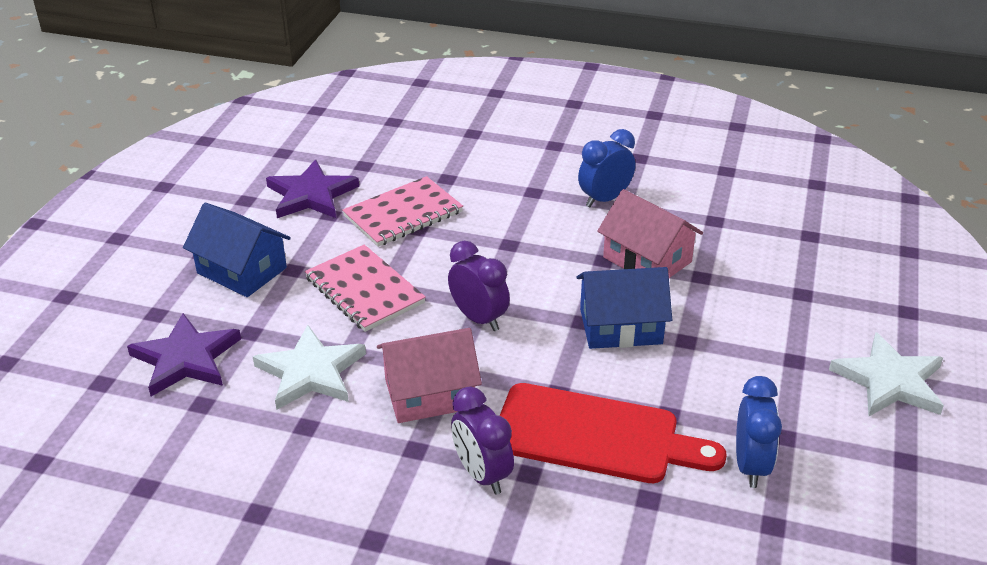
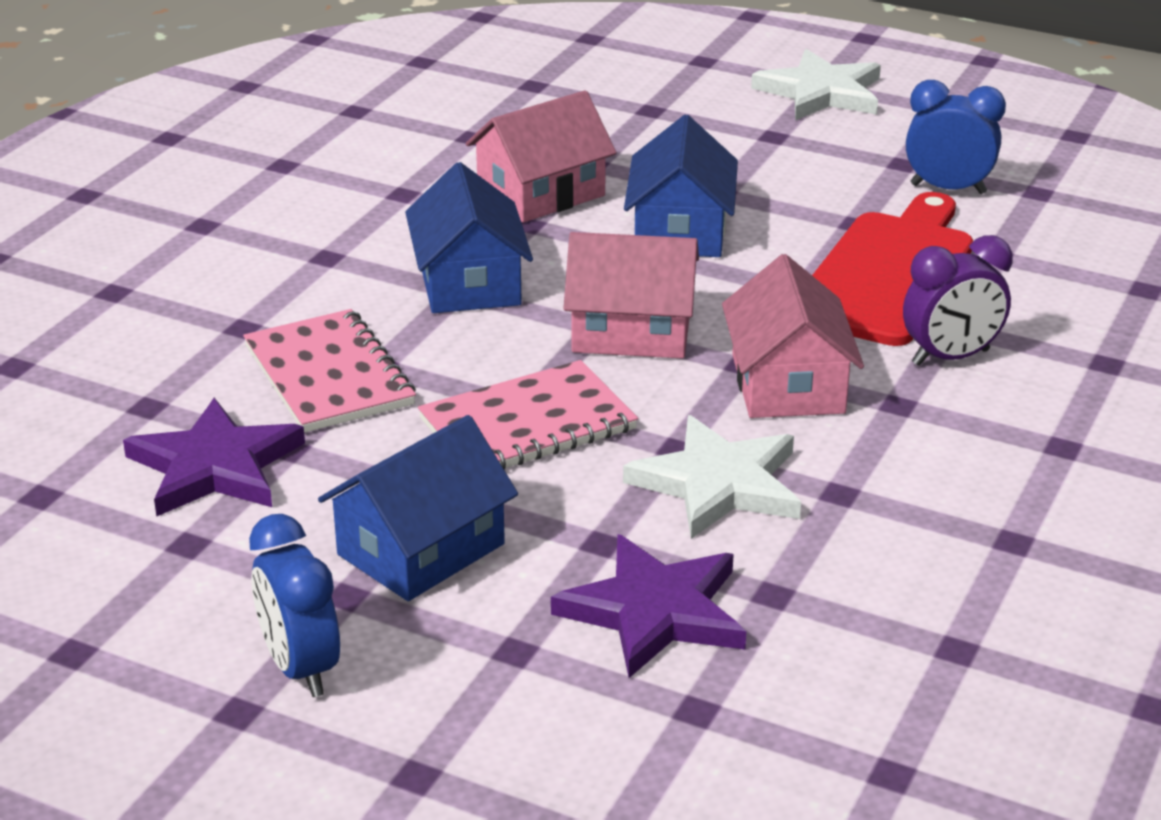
camera: 80 degrees left, 5 degrees down
(479, 319) = (631, 331): purple clock -> pink house
(519, 247) = (469, 282): none -> blue house
(605, 199) = (379, 204): blue clock -> blue clock (301, 668)

